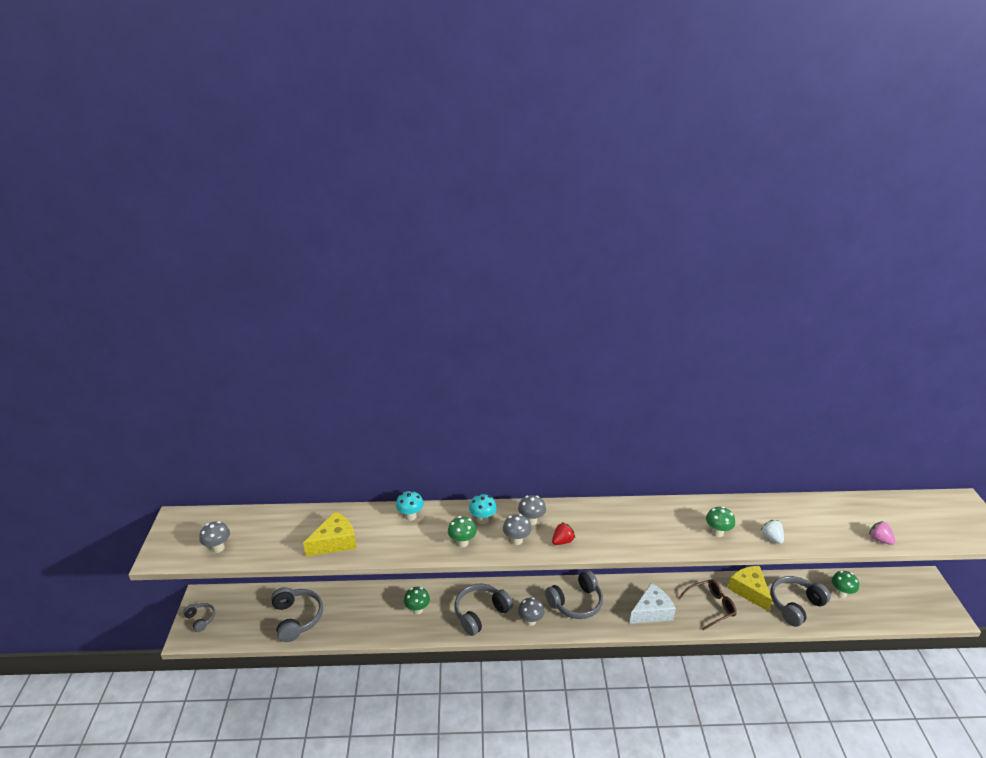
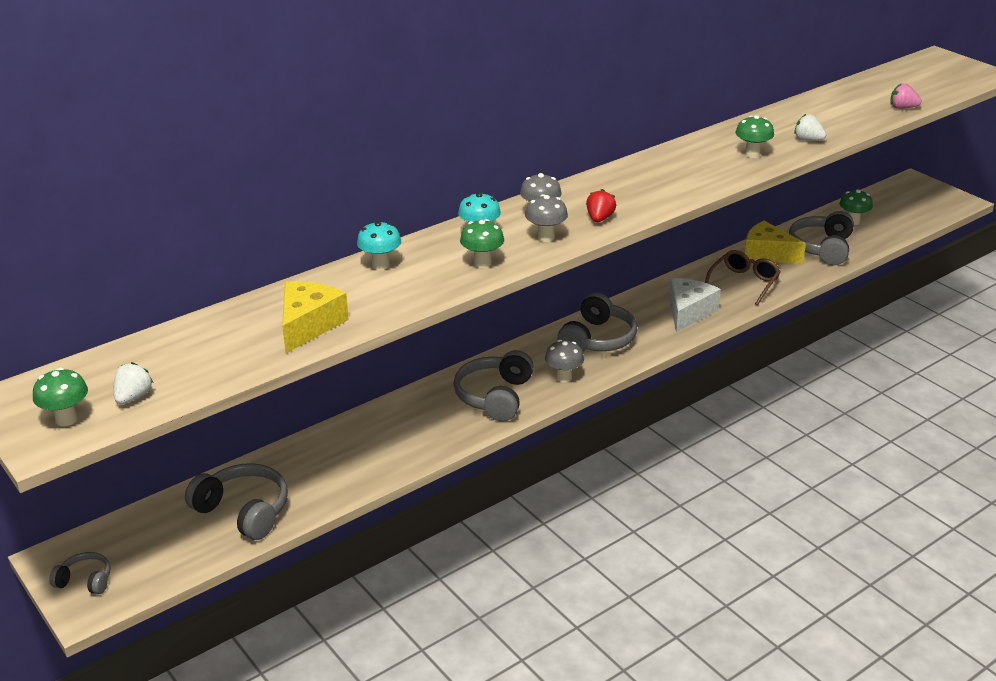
camera: 35 degrees left, 0 degrees up
(218, 548) = (133, 397): grey mushroom -> white strawberry
(417, 610) = (408, 428): green mushroom -> green mushroom (66, 419)

